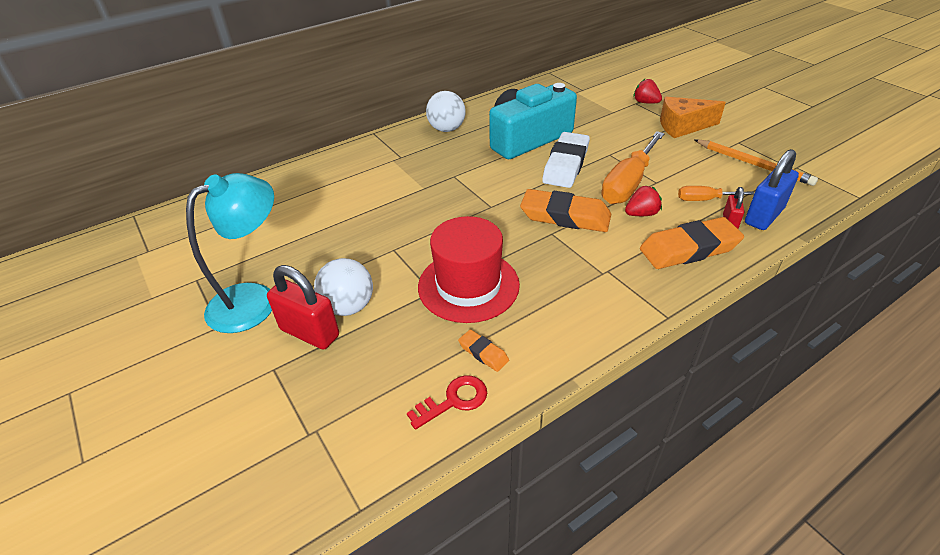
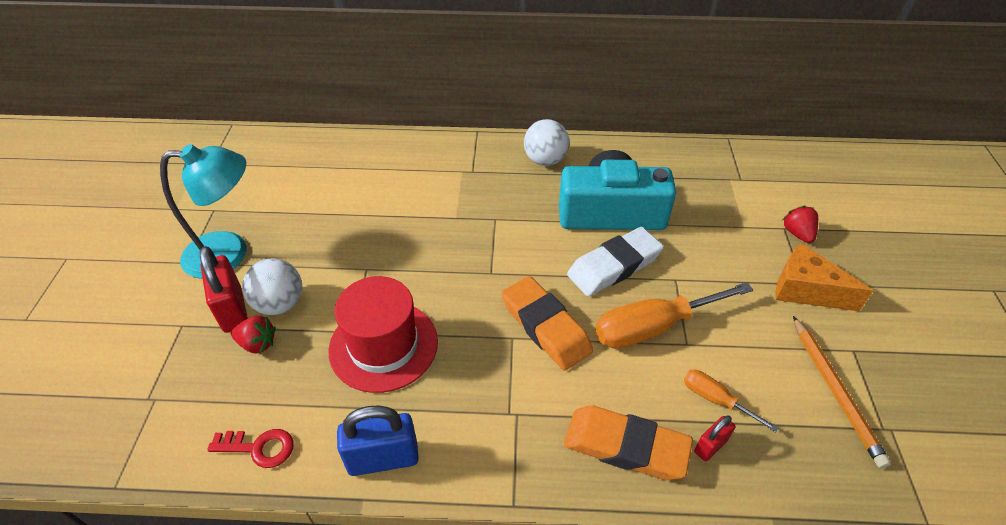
camera: 35 degrees right, 5 degrees up
(483, 353) = (324, 420): orange eraser -> none
(641, 214) = (624, 372): red strawberry -> red strawberry (257, 344)
(764, 216) = (762, 465): blue padlock -> blue padlock (383, 458)

